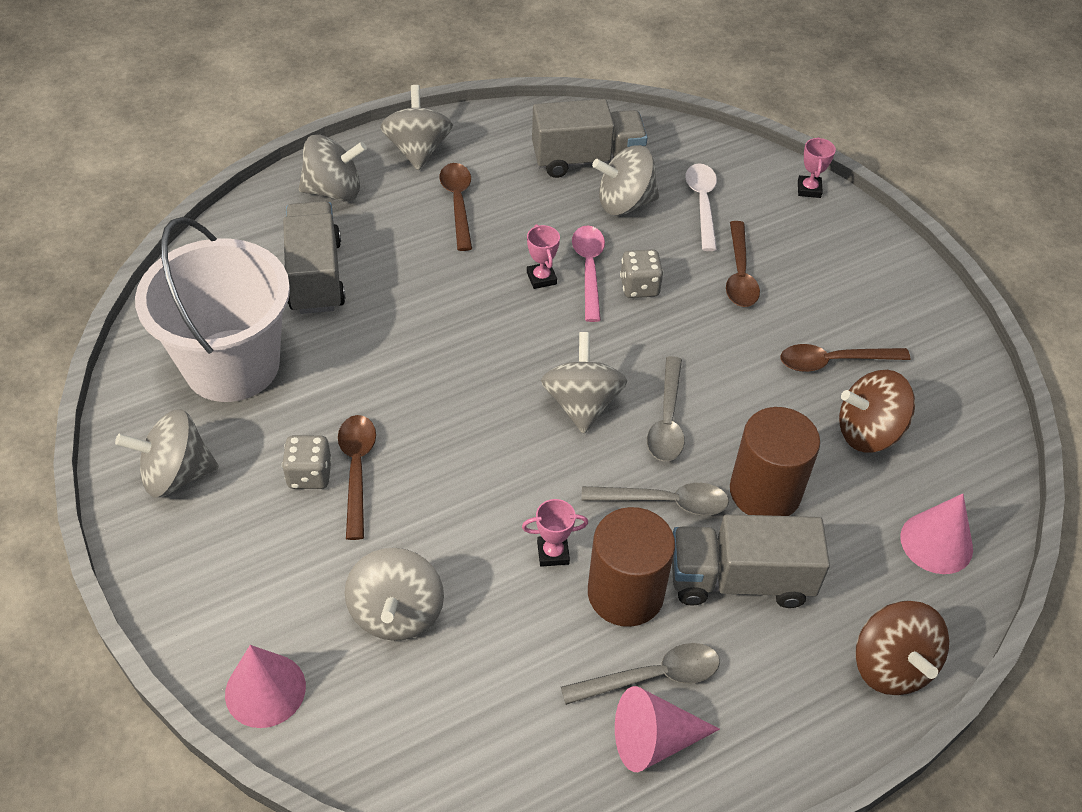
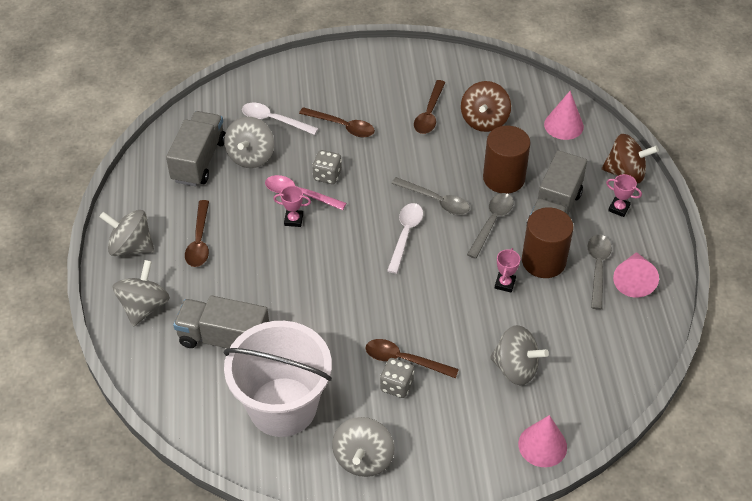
camera: 65 degrees left, 0 degrees up
(458, 203) = (199, 241): brown spoon -> brown spoon turned 105 degrees counterclockwise
(582, 404) = (405, 235): grey spinning top -> white spoon
(809, 189) = (291, 68): pink trophy -> pink trophy (619, 208)

